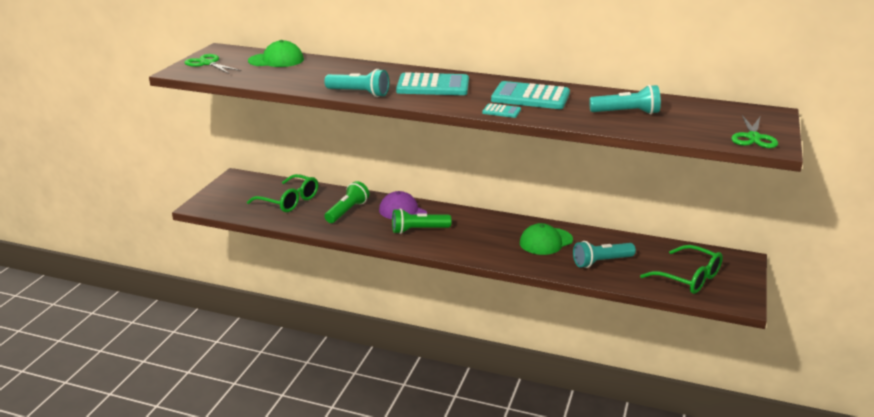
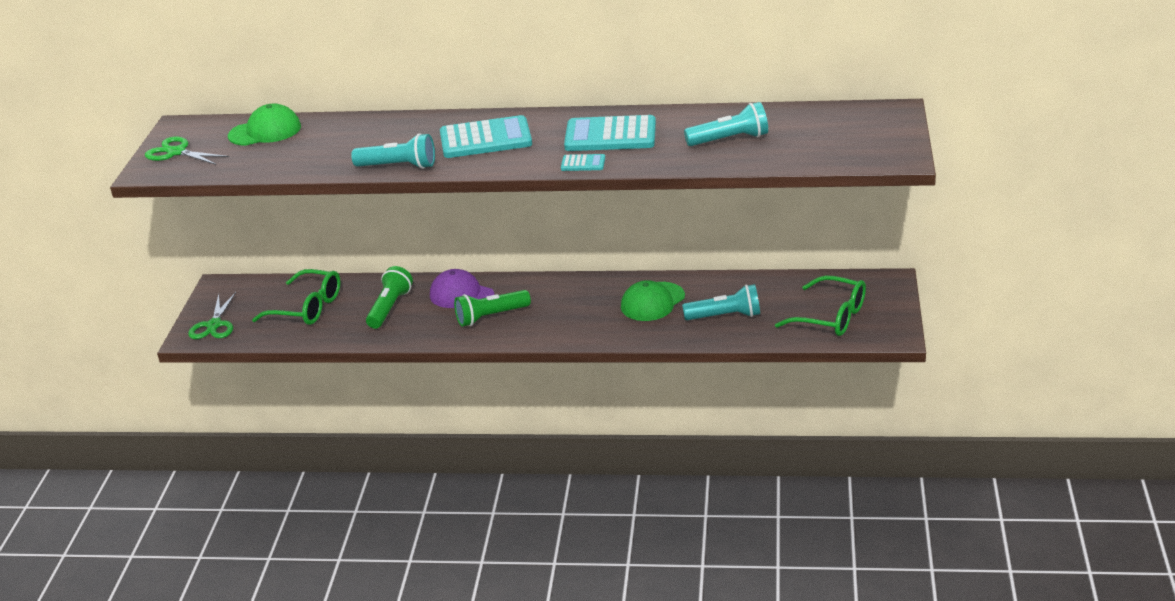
camera: 10 degrees left, 5 degrees up
(601, 262) = (725, 316): turquoise flashlight -> turquoise flashlight turned 150 degrees counterclockwise
(753, 137) = (878, 150): green scissors -> green scissors (214, 325)

